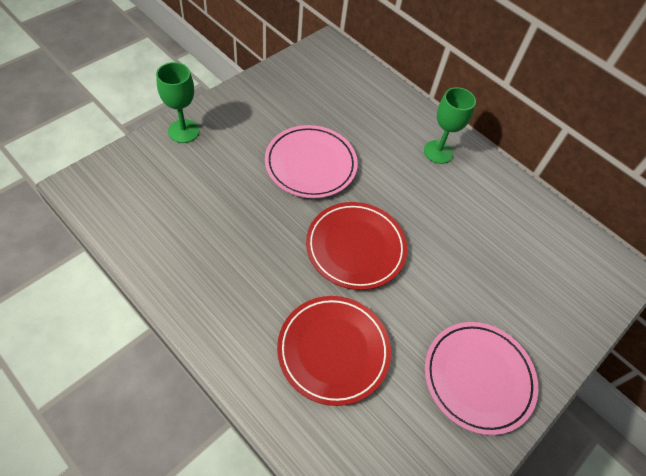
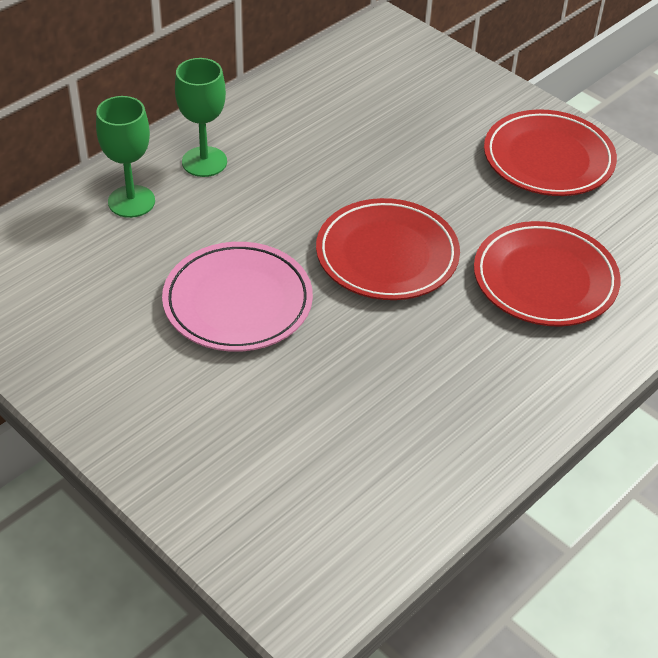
camera: 85 degrees left, 10 degrees down
(183, 131) = (168, 475): green goblet -> green goblet (131, 201)
(478, 378) = (548, 159): pink plate -> red plate

